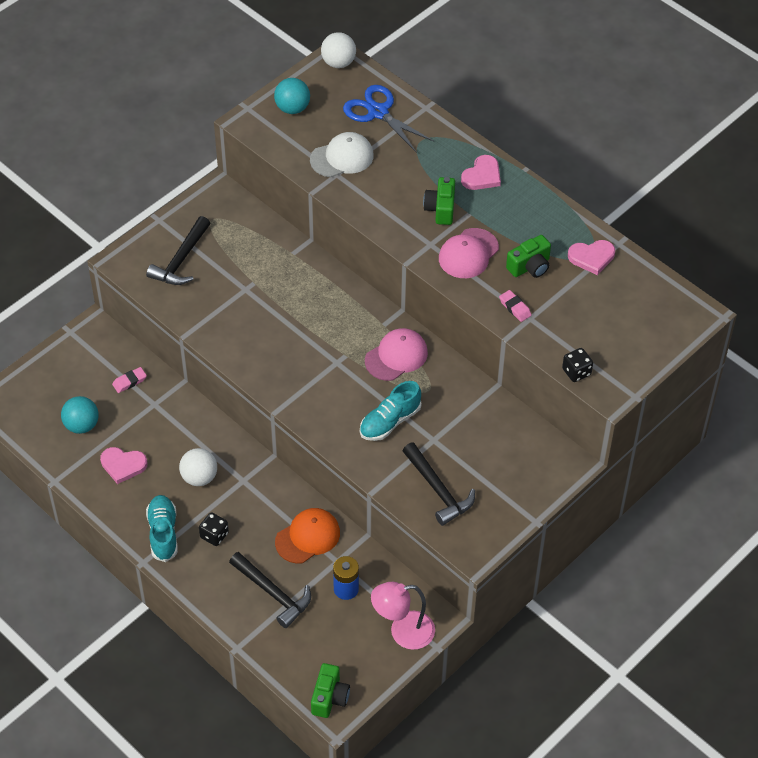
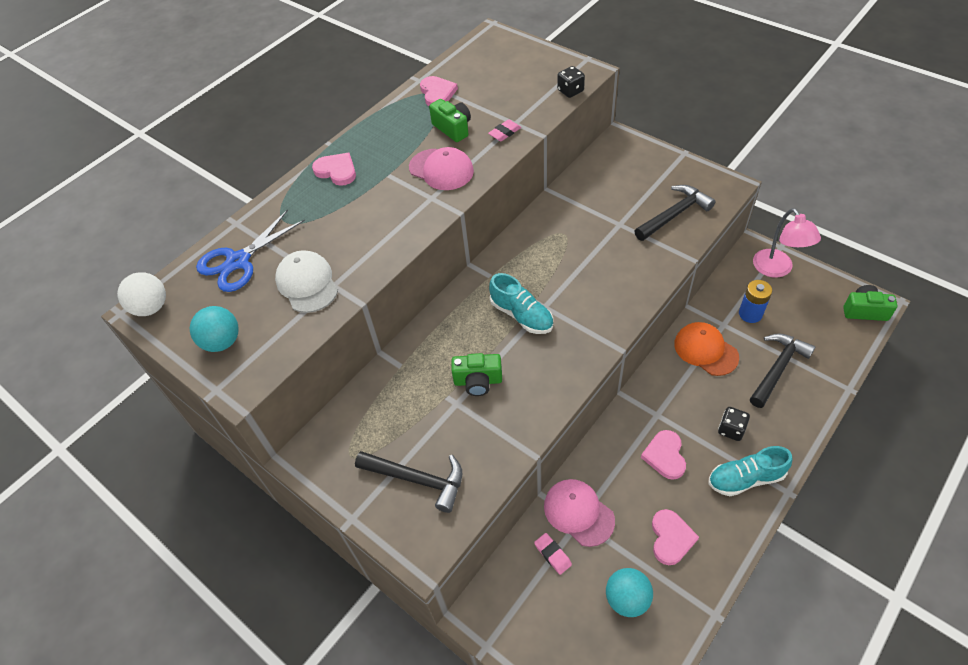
camera: 90 degrees left, 0 degrees up
(199, 477) = (665, 456): white ball -> pink heart
(390, 421) = (608, 256): turquoise shoe -> turquoise shoe (521, 315)
(396, 356) = (528, 261): pink cap -> pink cap (578, 513)
(440, 209) = (383, 195): green camera -> green camera (478, 381)

